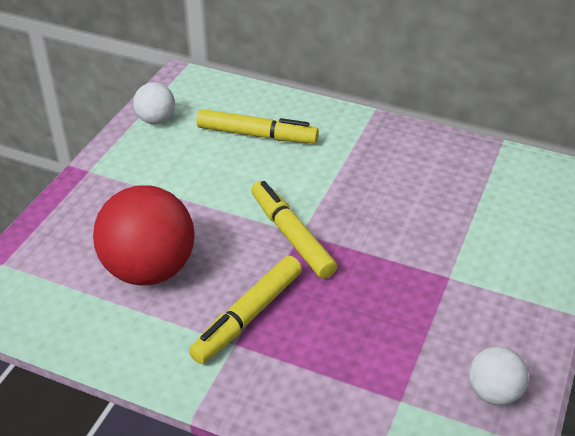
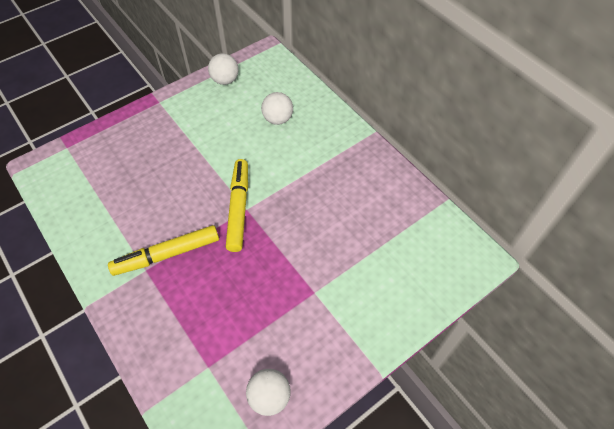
camera: 30 degrees right, 15 degrees up
(149, 269) = (138, 191): red ball -> none
(257, 135) = (278, 119): yellow marker -> white ball

